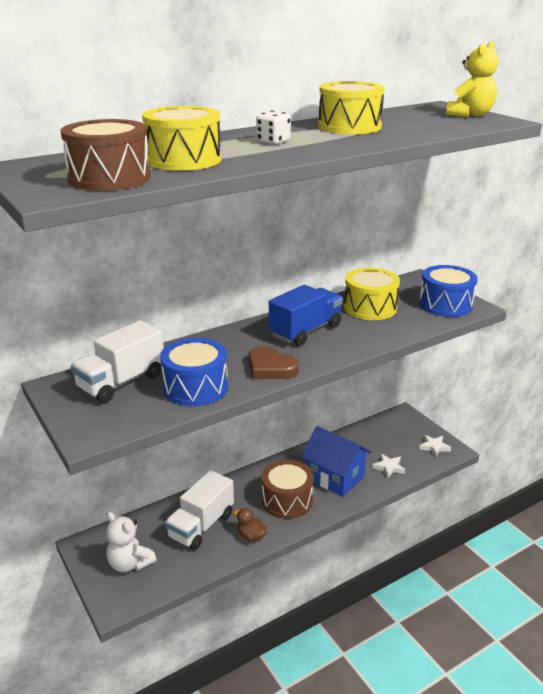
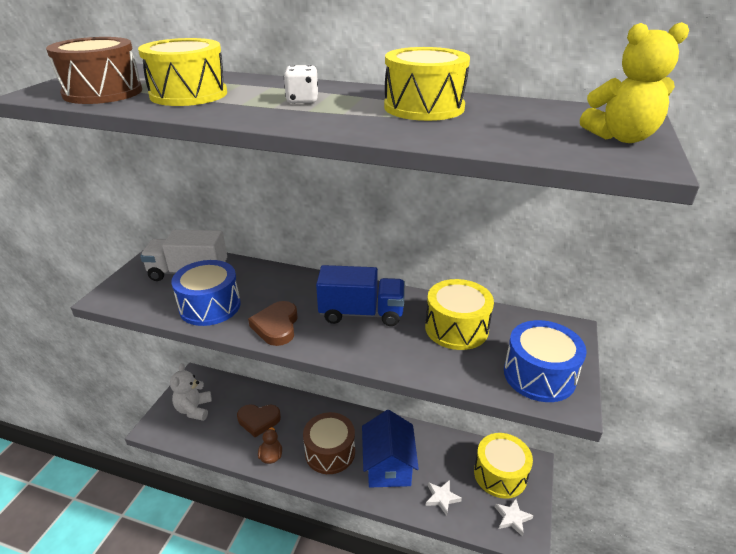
camera: 50 degrees right, 5 degrees up
(201, 526) = (258, 420): white truck -> brown heart
(397, 432) = (500, 474): none -> yellow drum

